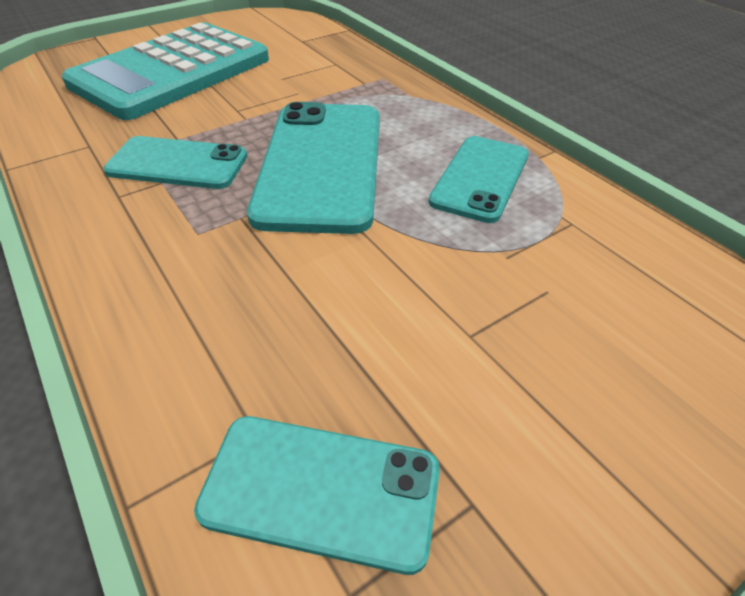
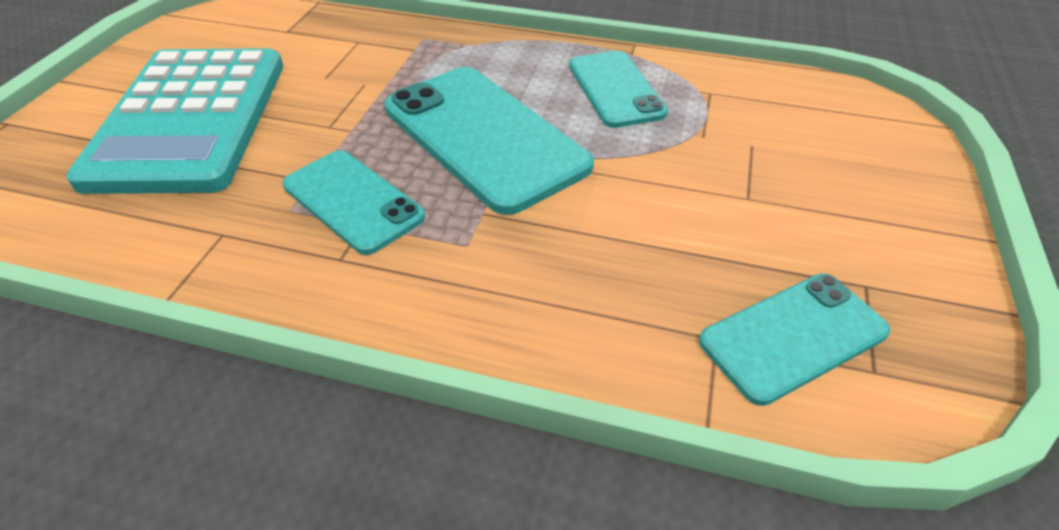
camera: 40 degrees left, 0 degrees up
(178, 164) = (352, 201): turquoise phone -> turquoise phone turned 75 degrees clockwise

